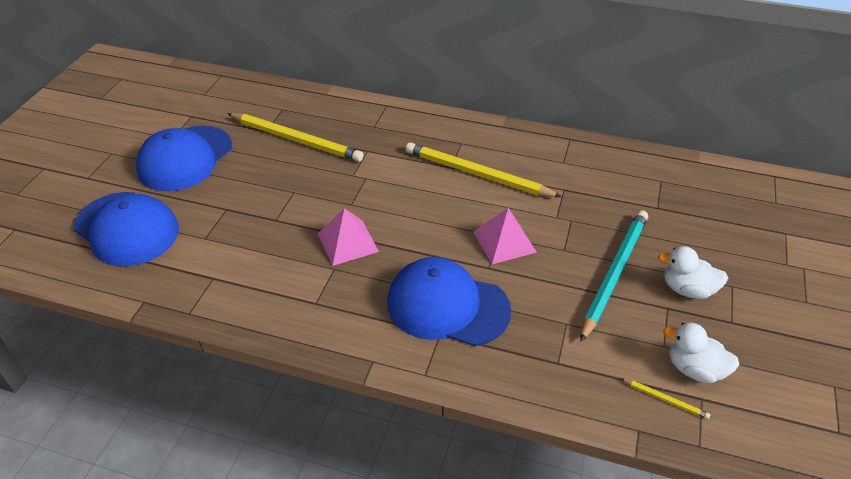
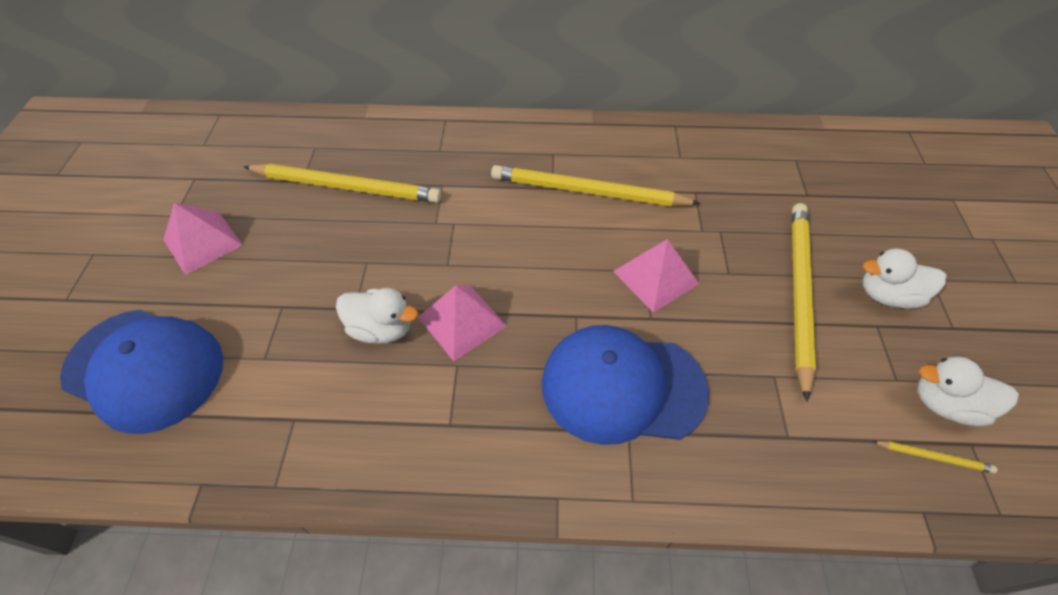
camera: 15 degrees left, 10 degrees up
(185, 158) = (202, 242): blue cap -> pink pyramid
(289, 236) = (381, 329): none -> white duck
(614, 273) = (798, 293): turquoise pencil -> yellow pencil

